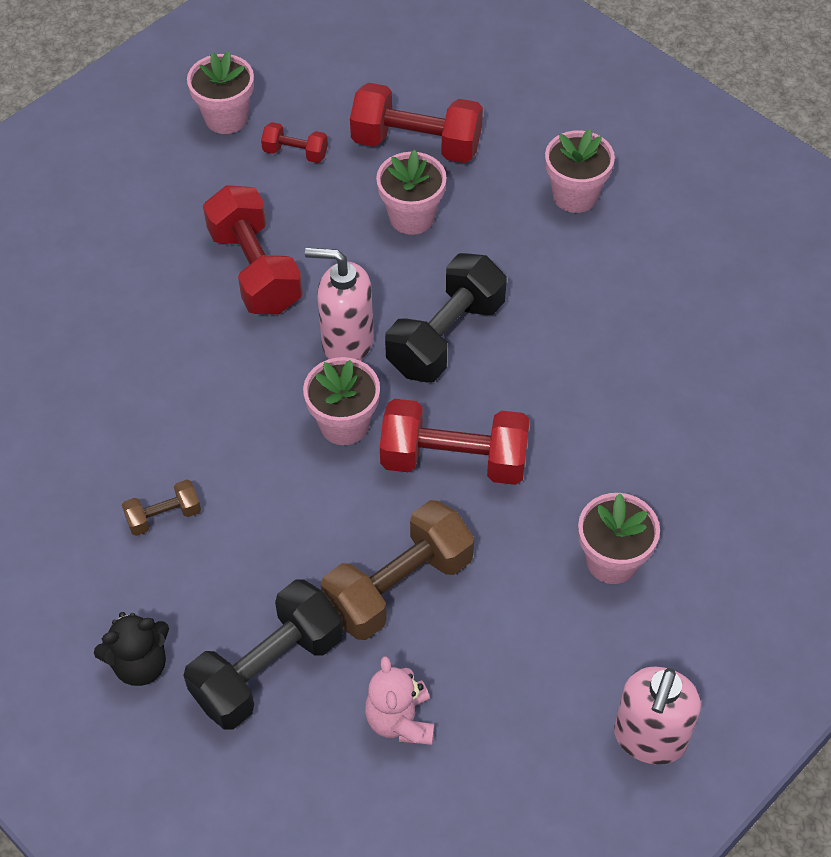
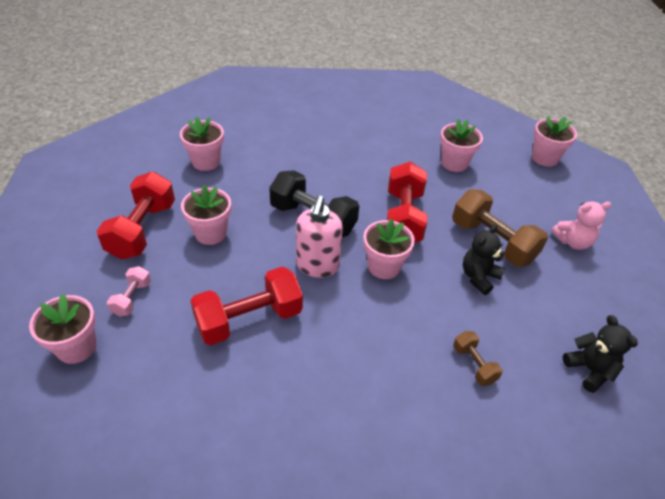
camera: 95 degrees left, 10 degrees down
(268, 669) = (566, 300): black dumbbell -> none
(295, 153) = (132, 298): red dumbbell -> pink dumbbell
(320, 551) = (479, 277): none -> black teddy bear
(649, 738) = (544, 158): pink soap dispenser -> pink flower pot

